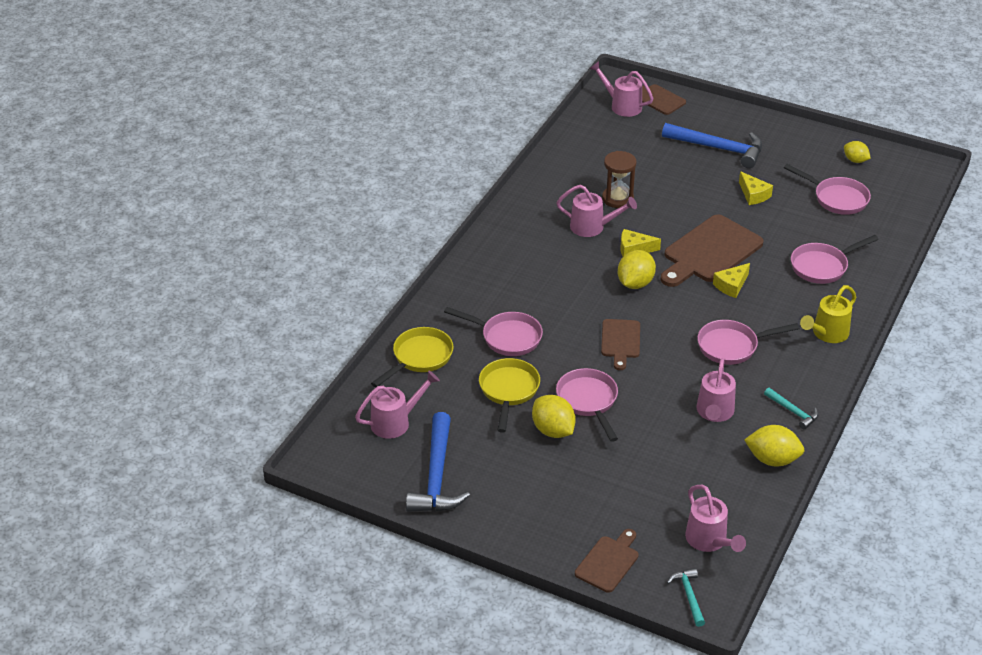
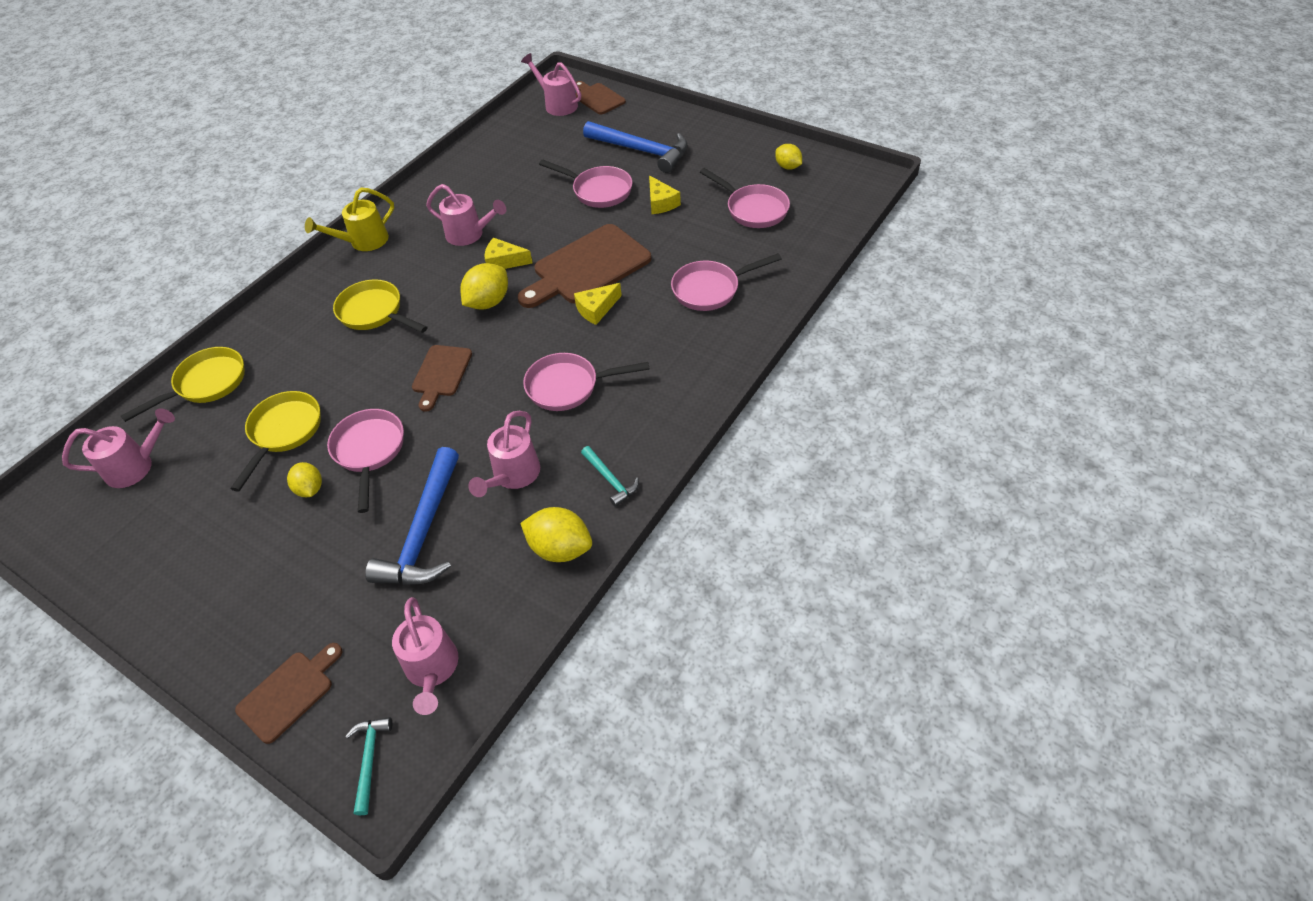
camera: 10 degrees right, 10 degrees up
(437, 476) = (143, 544): blue hammer -> blue hammer (424, 532)
(507, 337) = (315, 363): pink pan -> pink pan (598, 191)
(538, 295) = (374, 313): none -> yellow pan
(553, 430) = (310, 489): yellow lemon -> yellow lemon, size x0.64
(617, 198) = (511, 203): brown hourglass -> none
(827, 334) = (688, 375): yellow watering can -> yellow watering can (363, 242)

